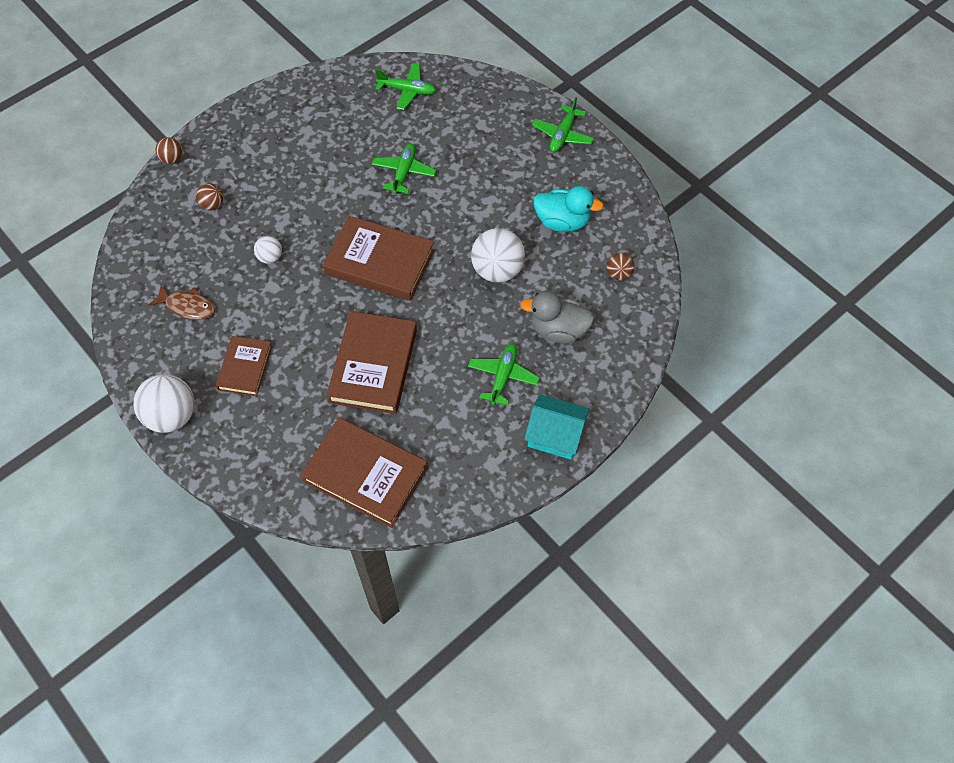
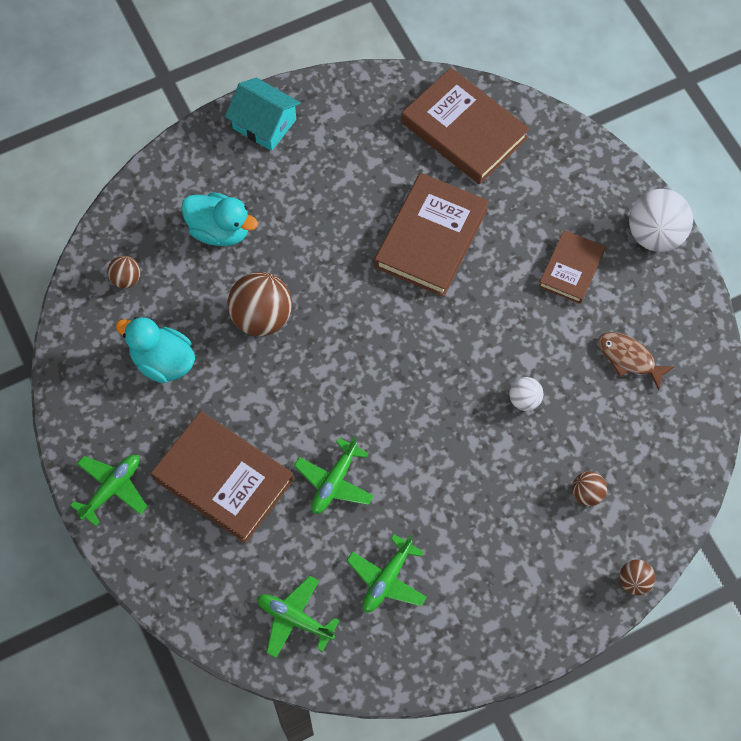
camera: 165 degrees left, 5 degrees up
(379, 262) = (395, 361): brown book -> brown book (223, 479)
(497, 270) = (261, 317): white ball -> brown ball
(503, 377) = (297, 194): green plane -> green plane (387, 579)
(558, 330) = (220, 230): grey duck -> turquoise duck

